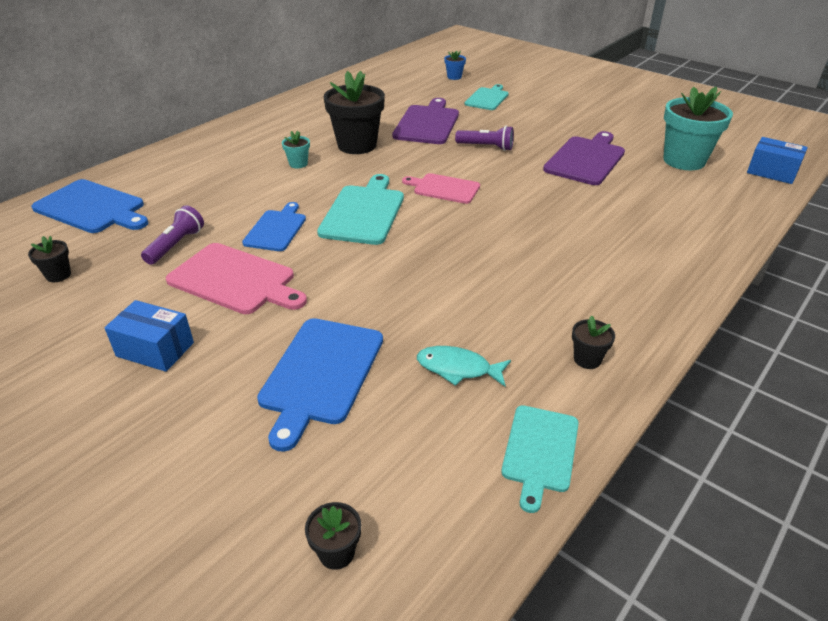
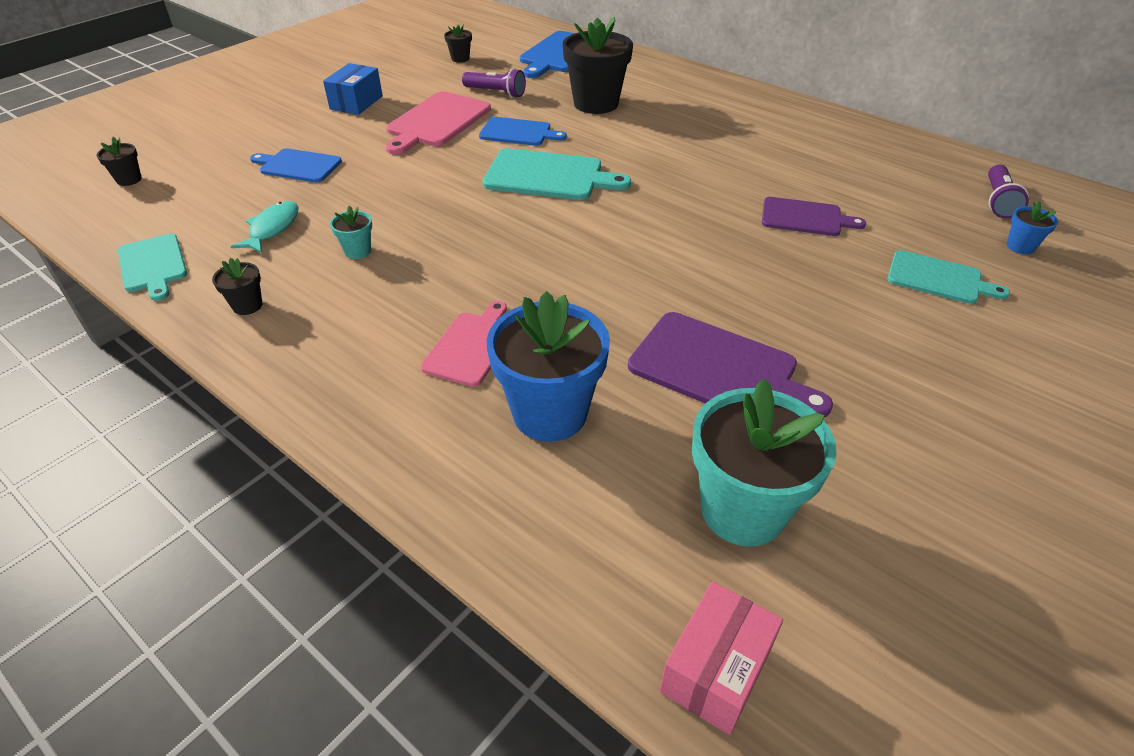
camera: 90 degrees right, 5 degrees up
(298, 164) = (658, 134): turquoise flower pot -> turquoise flower pot (357, 251)
(321, 374) = (298, 166): blue cutting board -> blue cutting board, size x0.65
(357, 145) = (716, 166): black flower pot -> black flower pot (596, 104)
(427, 123) = (805, 217): purple cutting board -> purple cutting board, size x0.65
(444, 188) = (606, 228): pink cutting board -> pink cutting board (471, 346)
(486, 147) = (739, 267): purple flashlight -> purple flashlight (998, 201)
(540, 451) = (153, 265): turquoise cutting board -> turquoise cutting board turned 135 degrees counterclockwise
(646, 209) = (550, 413): none -> blue flower pot
(772, 172) = (716, 670): blue box -> pink box

